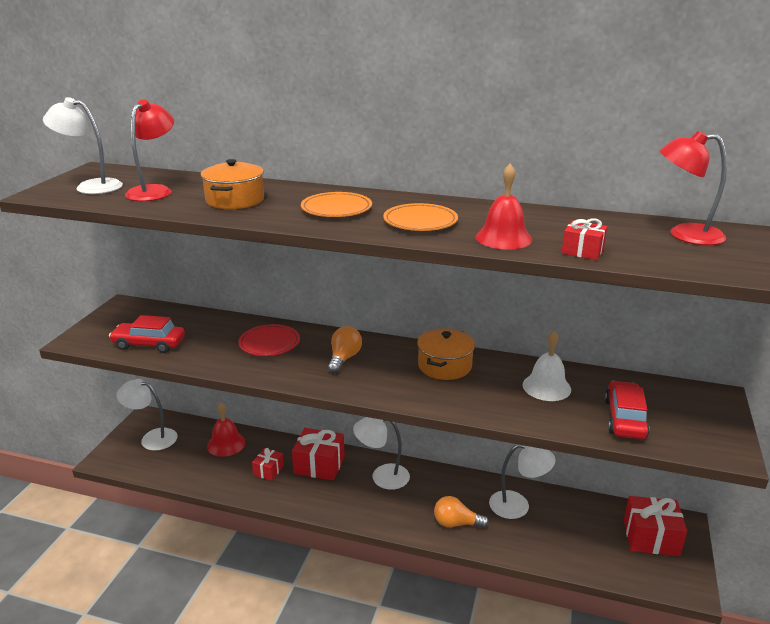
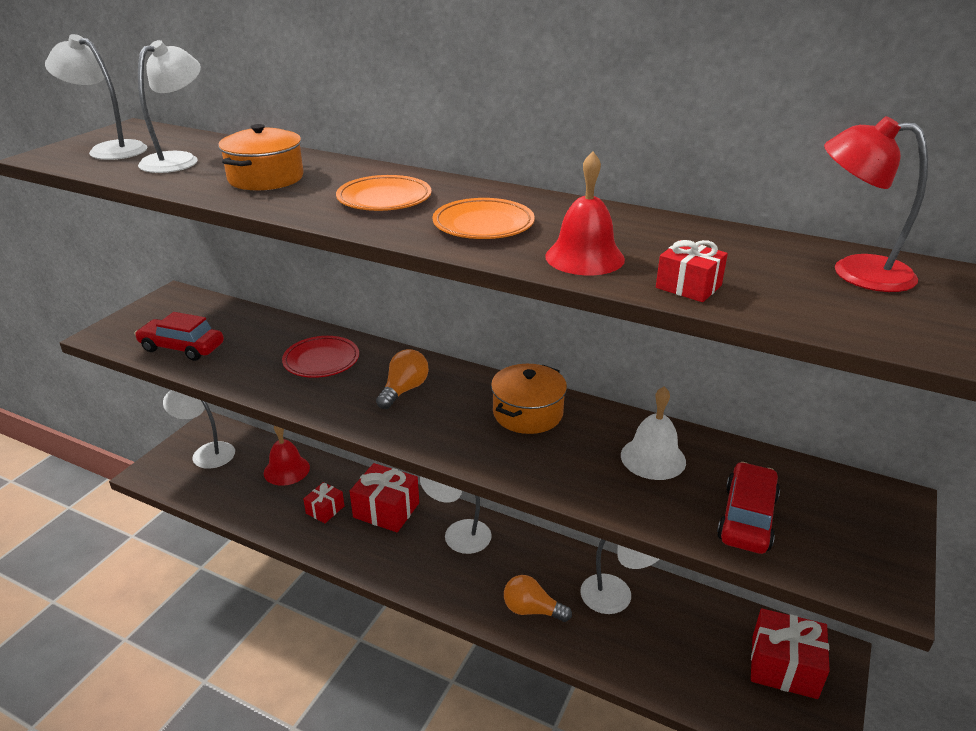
camera: 10 degrees right, 5 degrees up
(154, 191) = (178, 160): red lamp -> white lamp

